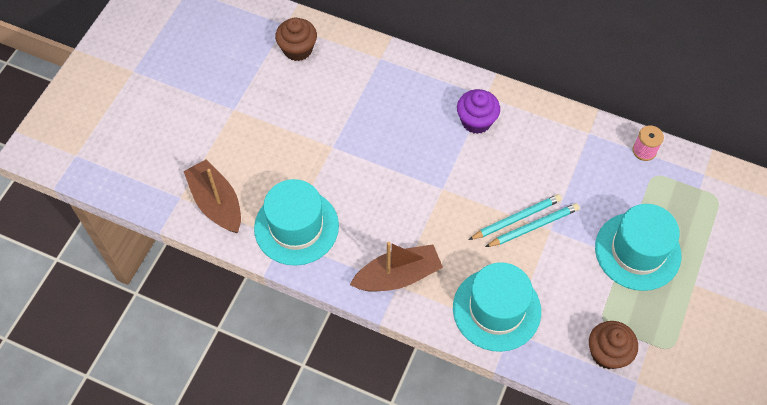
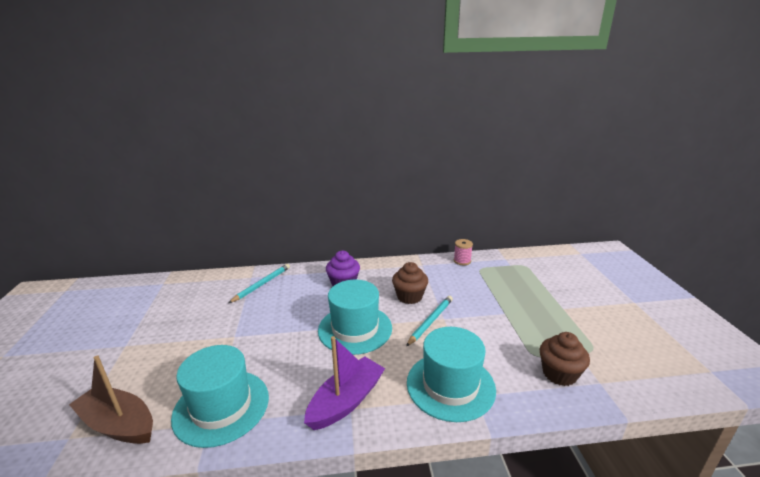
camera: 30 degrees left, 35 degrees down
(298, 49) = (179, 292): brown cupcake -> brown cupcake (409, 296)
(398, 276) = (346, 401): brown boat -> purple boat
(516, 218) = (414, 322): turquoise pencil -> turquoise pencil (262, 284)
(637, 251) = (510, 306): turquoise hat -> turquoise hat (355, 329)

